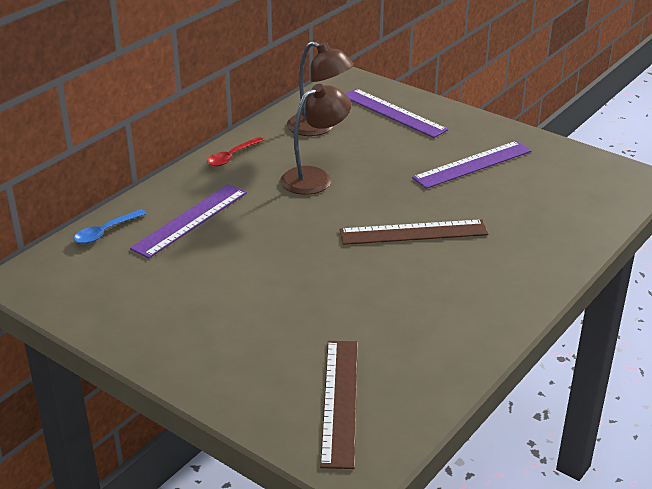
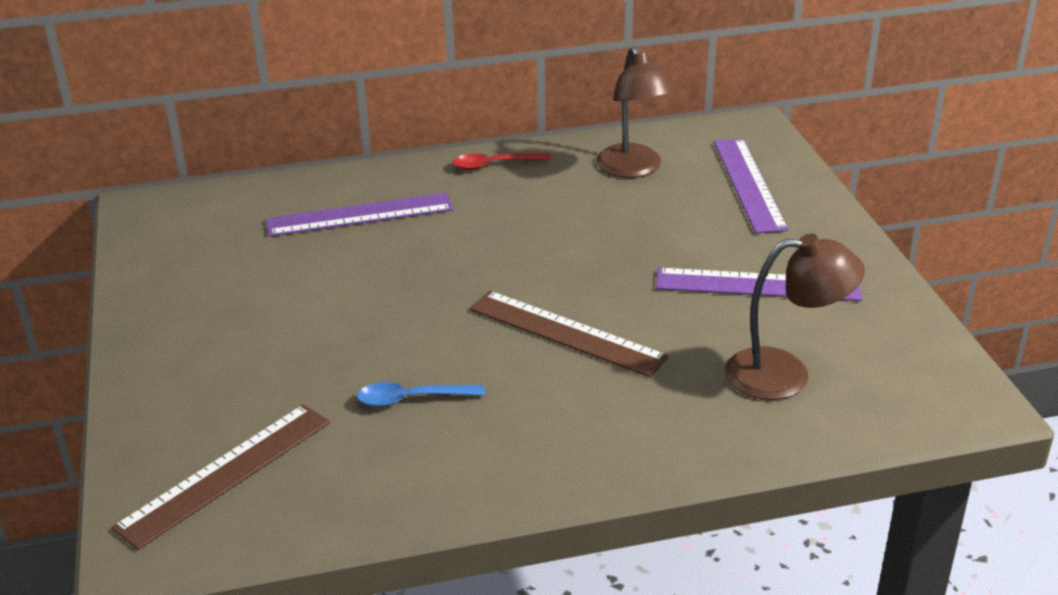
camera: 40 degrees right, 0 degrees up
(105, 232) = (269, 193): blue spoon -> blue spoon (412, 399)
(315, 177) = (548, 223): brown lamp -> brown lamp (785, 374)

